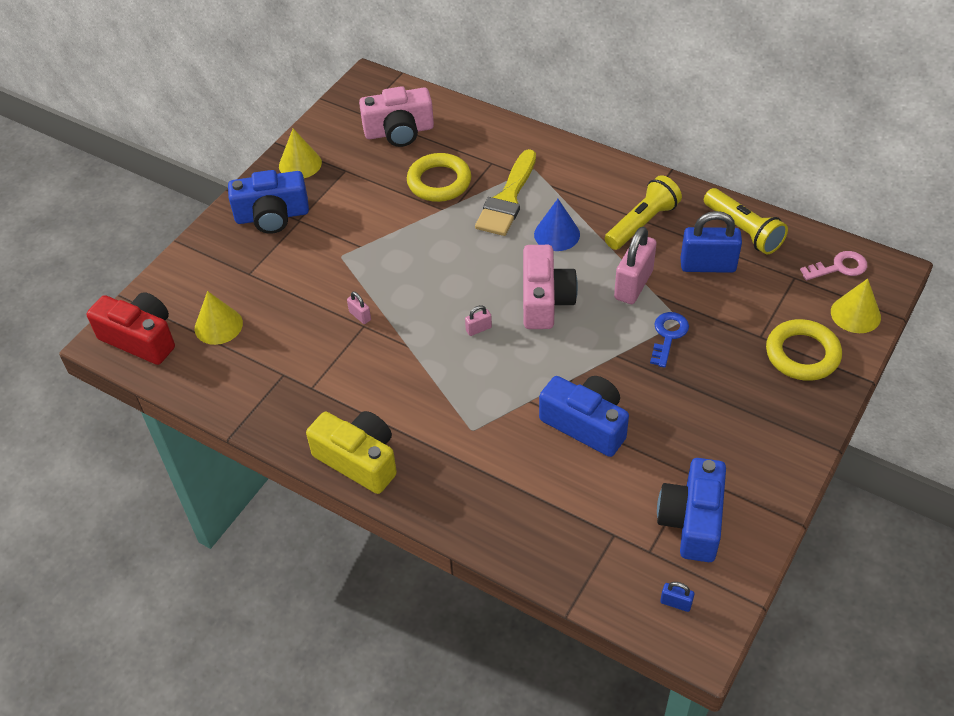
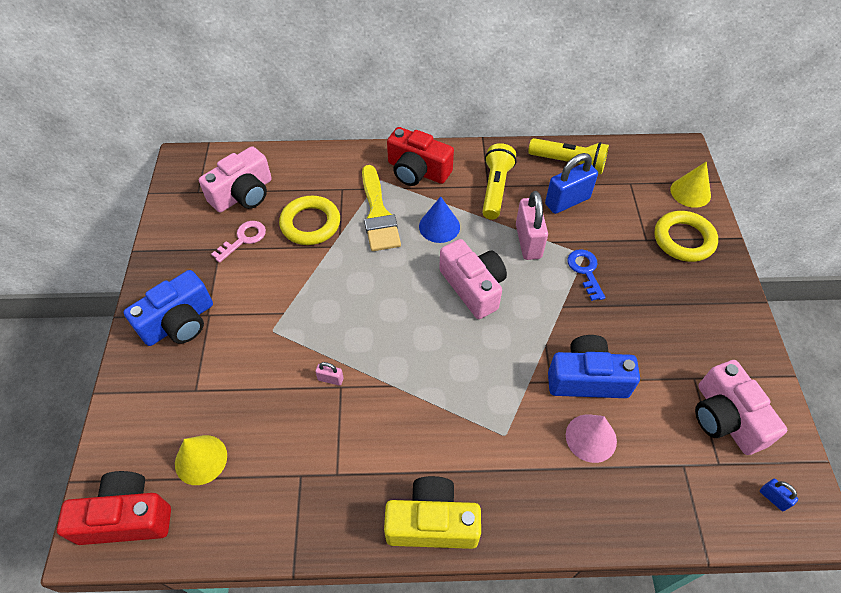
camera: 35 degrees left, 5 degrees up
(300, 164) = (172, 261): yellow cone -> none
(478, 329) = (440, 339): pink padlock -> none
(547, 470) = (591, 438): none -> pink cone
(577, 175) = (417, 171): none -> red camera
(676, 603) = (773, 498): blue padlock -> blue padlock turned 60 degrees clockwise
(692, 521) = (725, 418): blue camera -> pink camera
(839, 267) = (652, 162): pink key -> pink key (243, 239)

